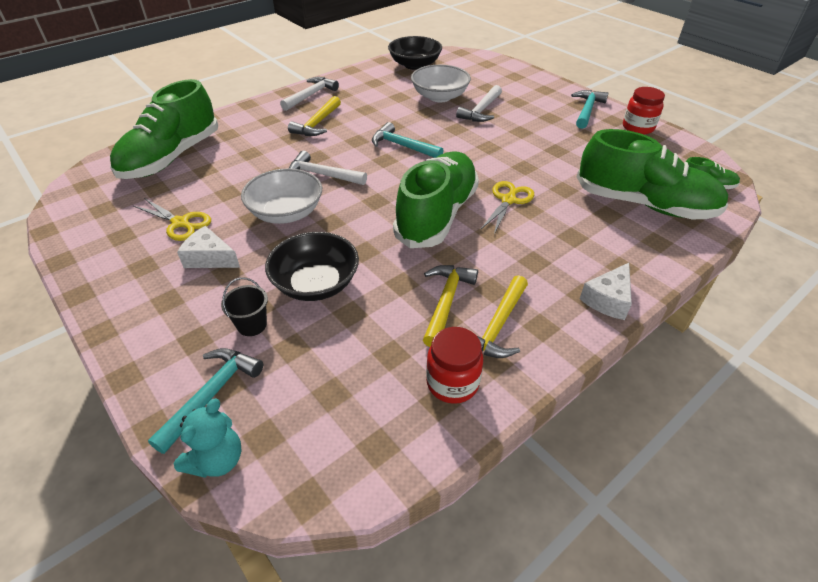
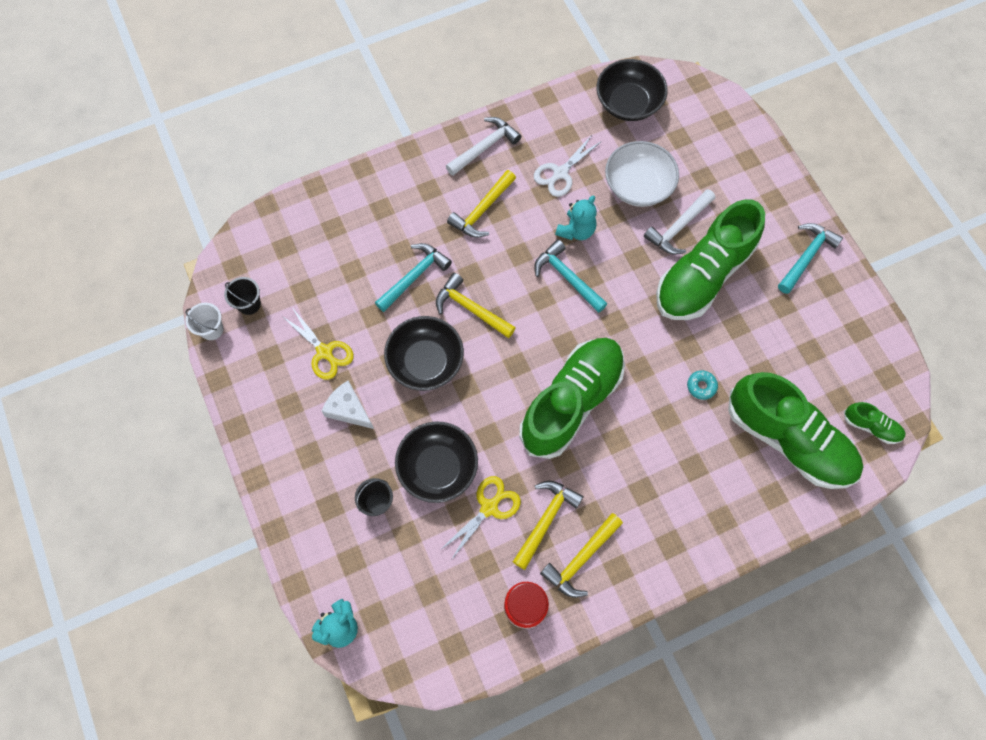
camera: 15 degrees right, 25 degrees up
(56, 227) = (212, 329): none -> white bucket
(99, 205) = (249, 304): none -> black bucket
(171, 158) = (319, 239): green shoe -> green shoe (703, 275)
(212, 394) = (340, 567): turquoise hammer -> turquoise hammer (414, 276)
(286, 213) = (425, 362): white bowl -> black bowl
(322, 175) = (471, 308): white hammer -> yellow hammer
(376, 99) = (560, 173): none -> white scissors
(400, 122) = (576, 230): none -> turquoise teddy bear
(508, 200) = (651, 398): yellow scissors -> yellow scissors (489, 507)
(548, 186) = (701, 386): none -> turquoise donut
(608, 299) = (689, 555): white cheese -> none
(638, 127) = (850, 306): red jar -> none

